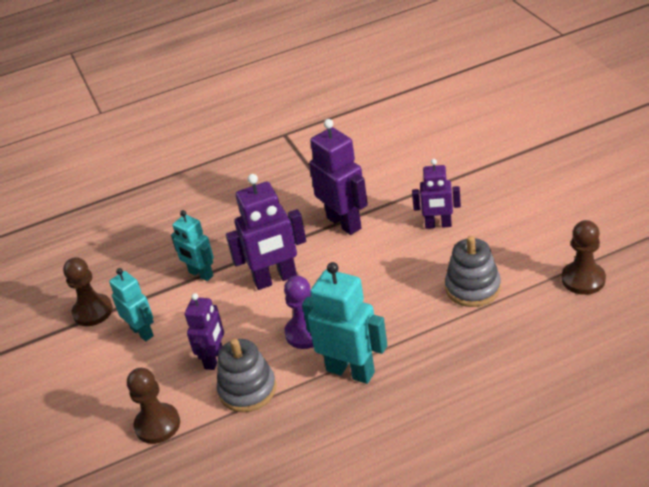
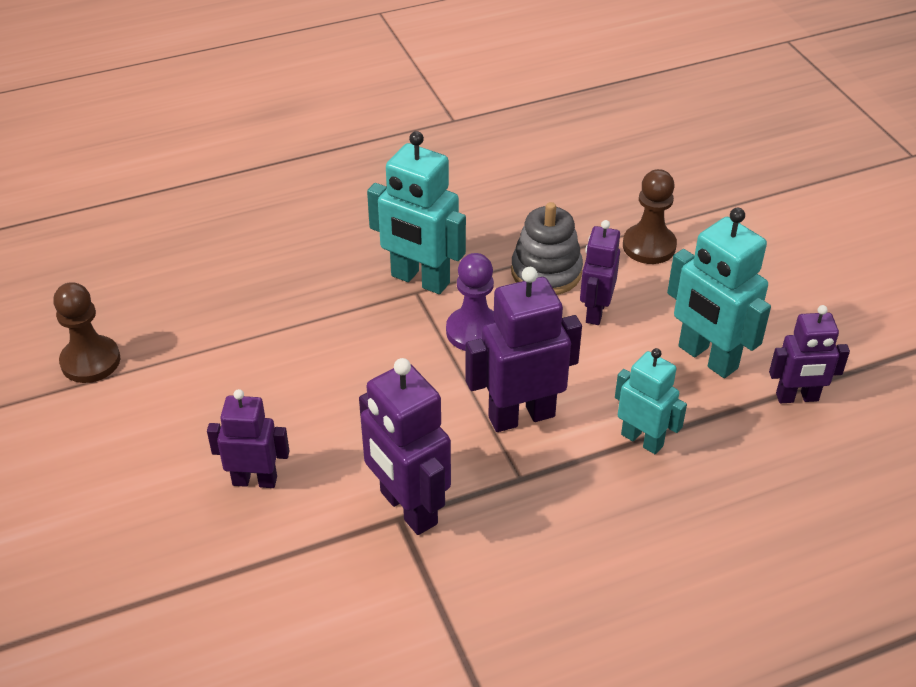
camera: 175 degrees right, 5 degrees up
(93, 311) = (797, 397): brown pawn -> purple robot
(142, 332) = (707, 358): turquoise robot -> turquoise robot, size x1.56
(473, 288) = (239, 367): grey stacking toy -> none

